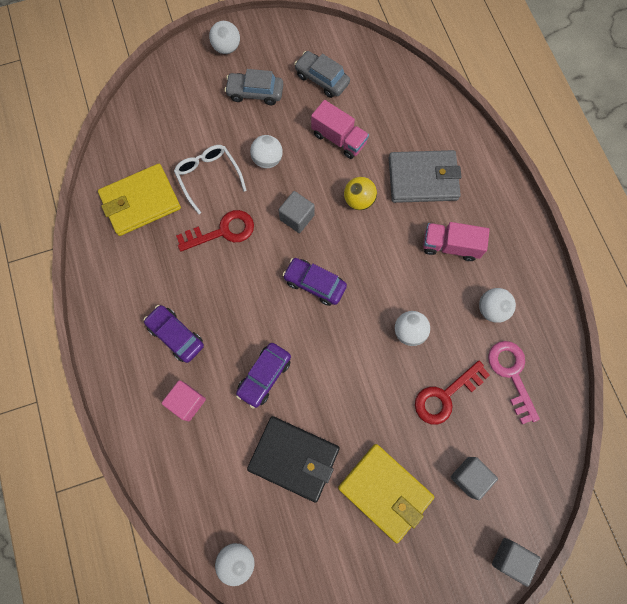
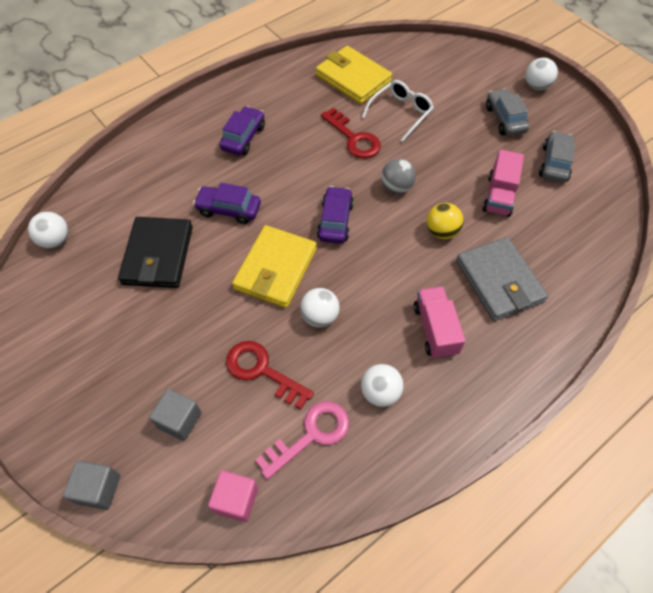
camera: 70 degrees right, 15 degrees down
(187, 402) = (187, 163): pink cube -> pink cube (236, 500)
(267, 159) = (442, 148): white ball -> none
(297, 217) = (396, 187): grey cube -> grey ball
(385, 491) = (144, 341): yellow wallet -> yellow wallet (276, 269)

